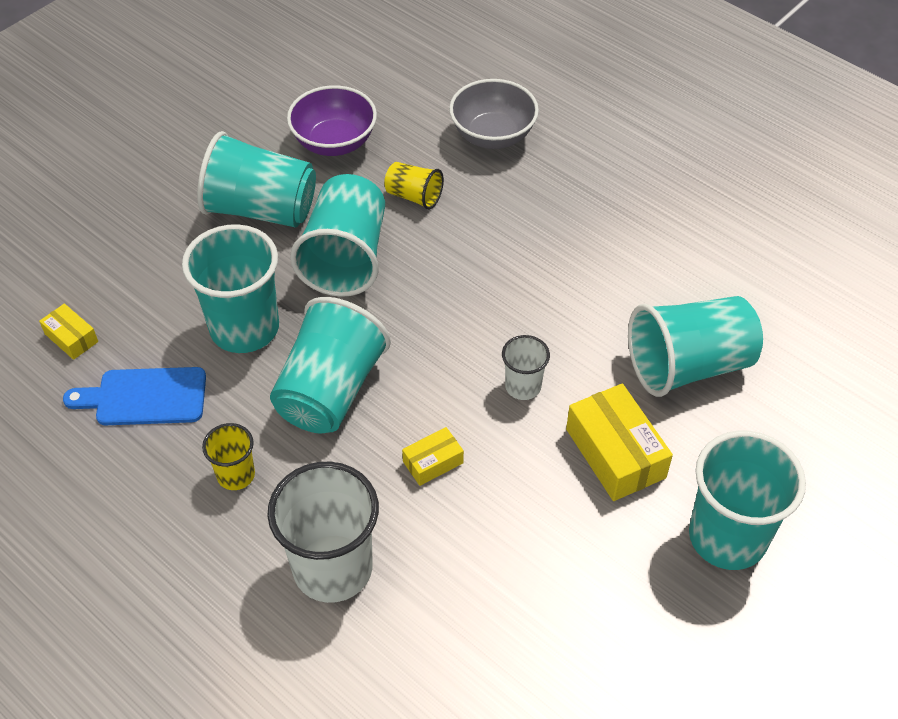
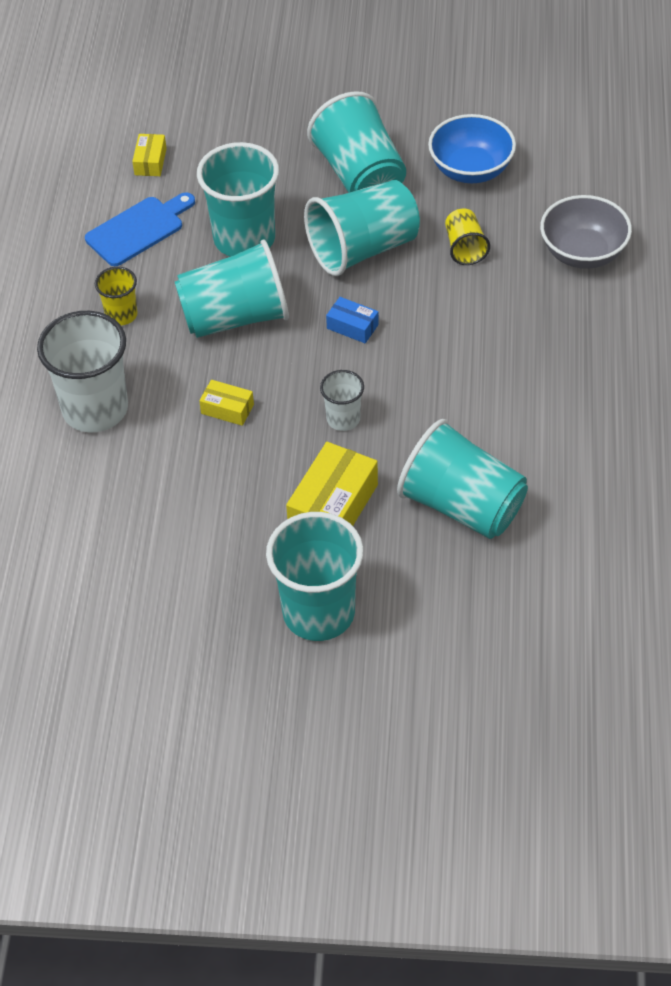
camera: 55 degrees right, 0 degrees up
(144, 397) = (138, 229): blue cutting board -> blue cutting board turned 90 degrees clockwise
(334, 142) = (471, 170): purple bowl -> blue bowl
(425, 317) = (352, 326): none -> blue box

